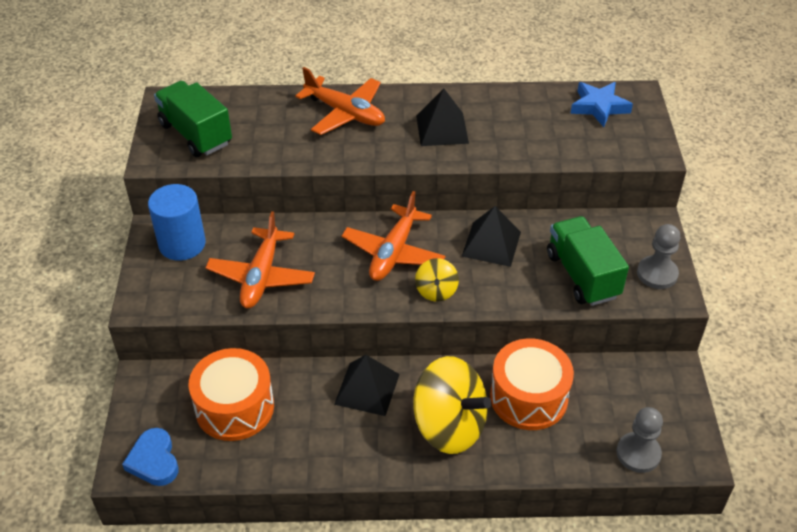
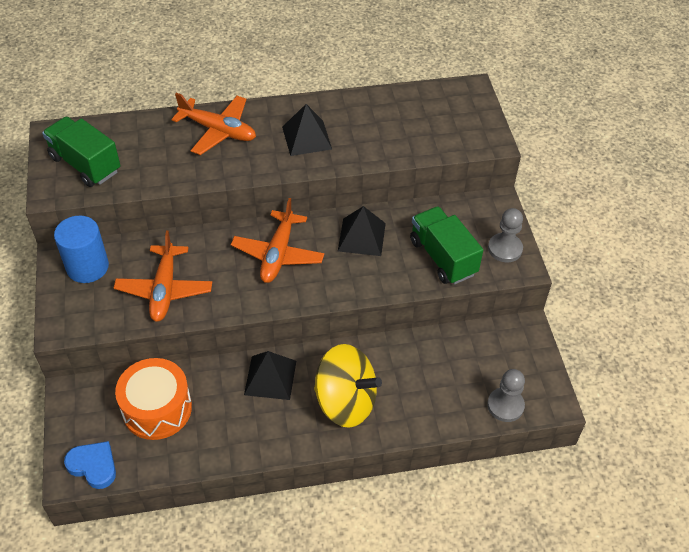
camera: 10 degrees left, 5 degrees up
(154, 460) = (93, 466): blue heart -> blue heart turned 150 degrees clockwise
(436, 291) = (320, 285): yellow spinning top -> none
(528, 397) = (409, 368): orange drum -> none
(599, 107) = (440, 103): blue star -> none

